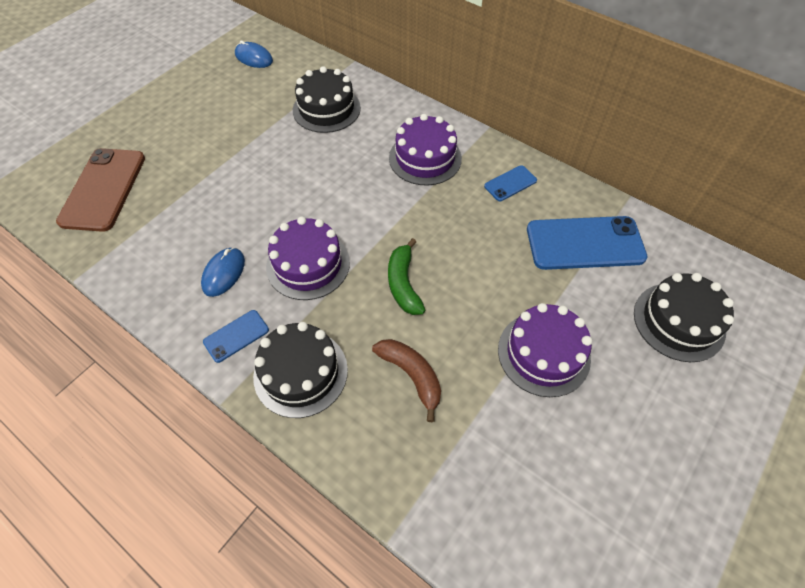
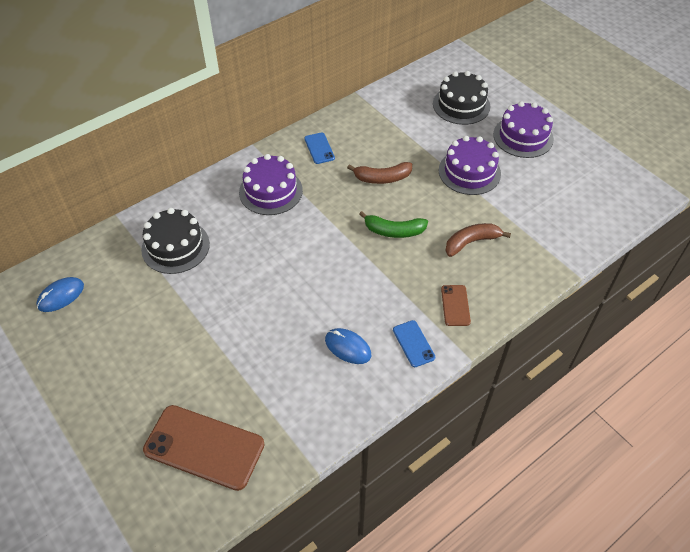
camera: 75 degrees left, 5 degrees down
(300, 372) = (455, 305): black cake -> brown phone
(308, 264) = (357, 287): purple cake -> purple cake (523, 136)
(488, 255) = (382, 178): none -> brown banana
(585, 243) = (389, 126): blue phone -> none

